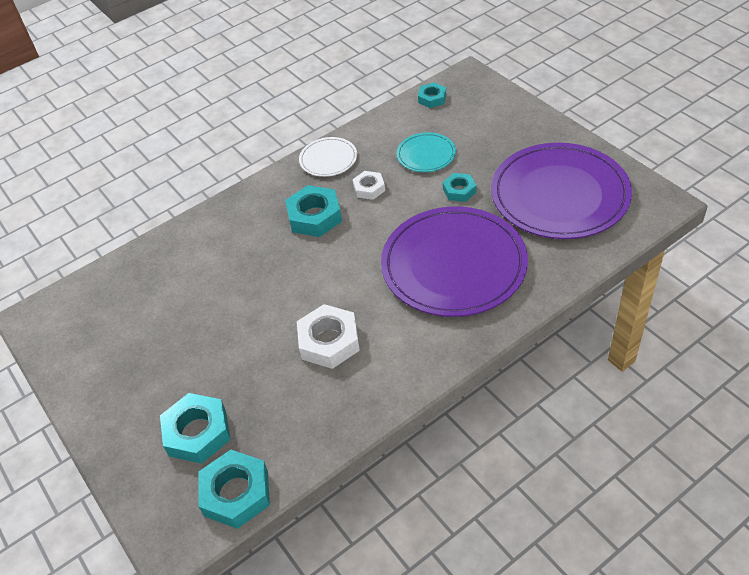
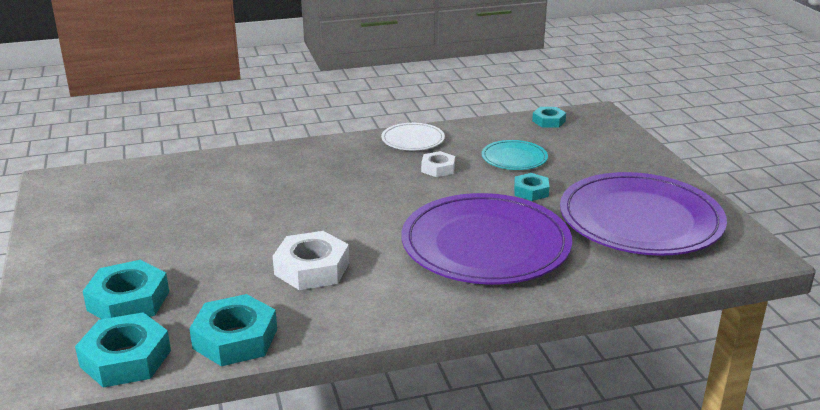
camera: 15 degrees right, 20 degrees down
(314, 216) = (368, 175): turquoise nut -> turquoise nut (235, 339)

